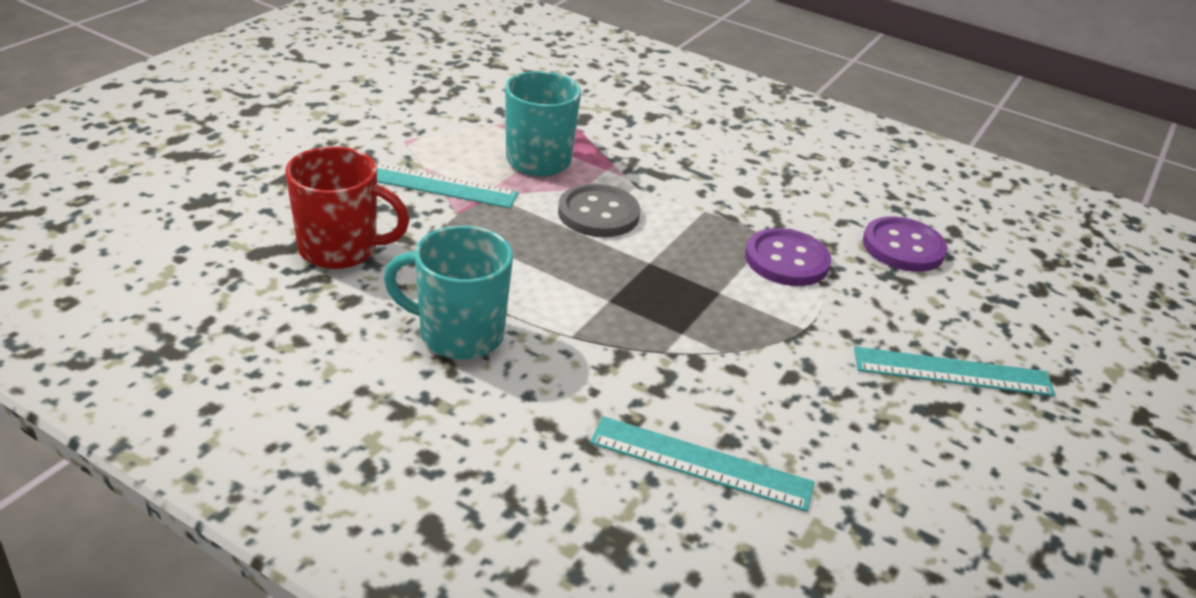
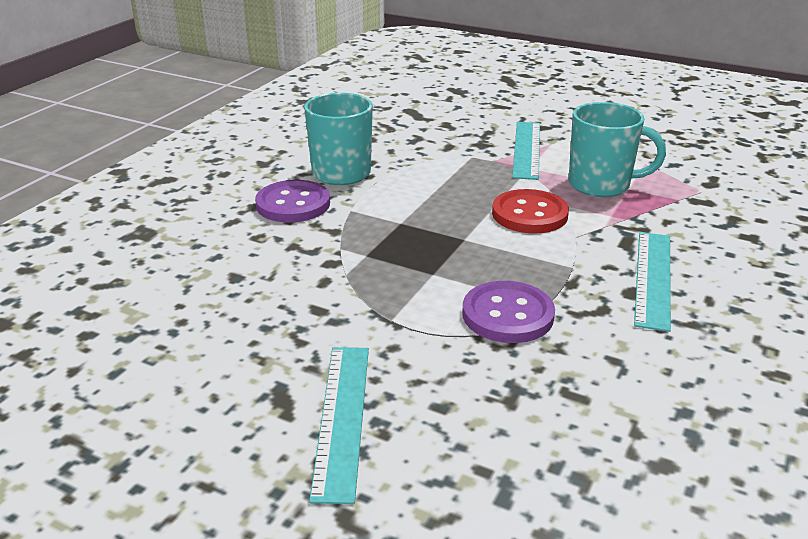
camera: 90 degrees right, 5 degrees down
(341, 249) = (424, 130): red mug -> none
(598, 214) = (529, 214): grey button -> red button
(701, 463) = (211, 264): turquoise ruler -> turquoise ruler (653, 278)
(903, 247) = (585, 406): purple button -> purple button (293, 204)

